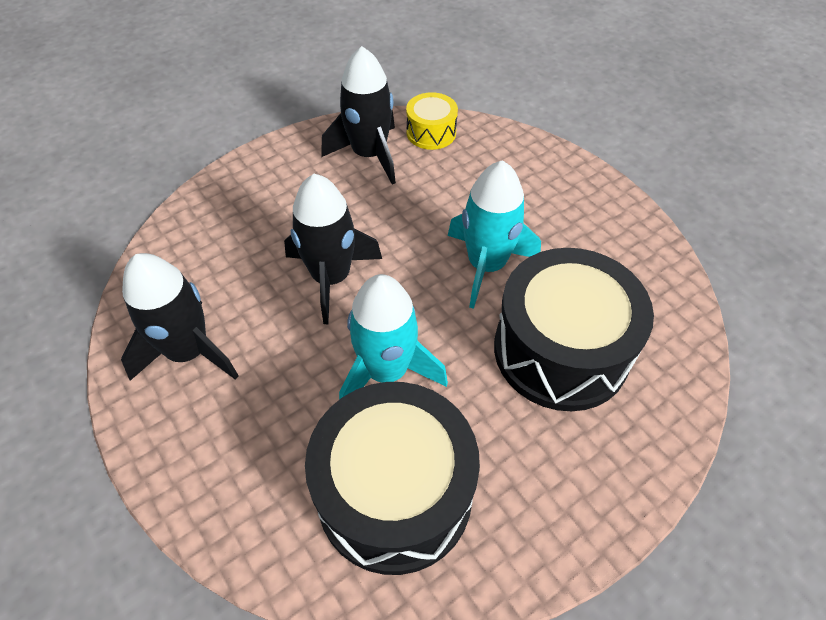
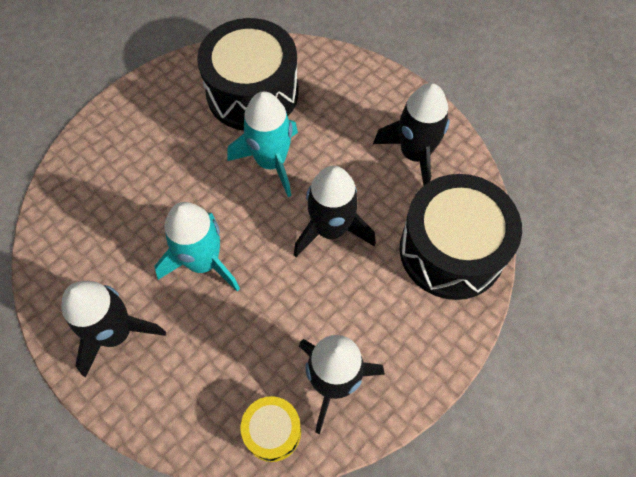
camera: 170 degrees right, 10 degrees up
(561, 350) = (145, 196): black drum -> black drum (451, 250)
(579, 215) = (115, 333): none -> black rocket

